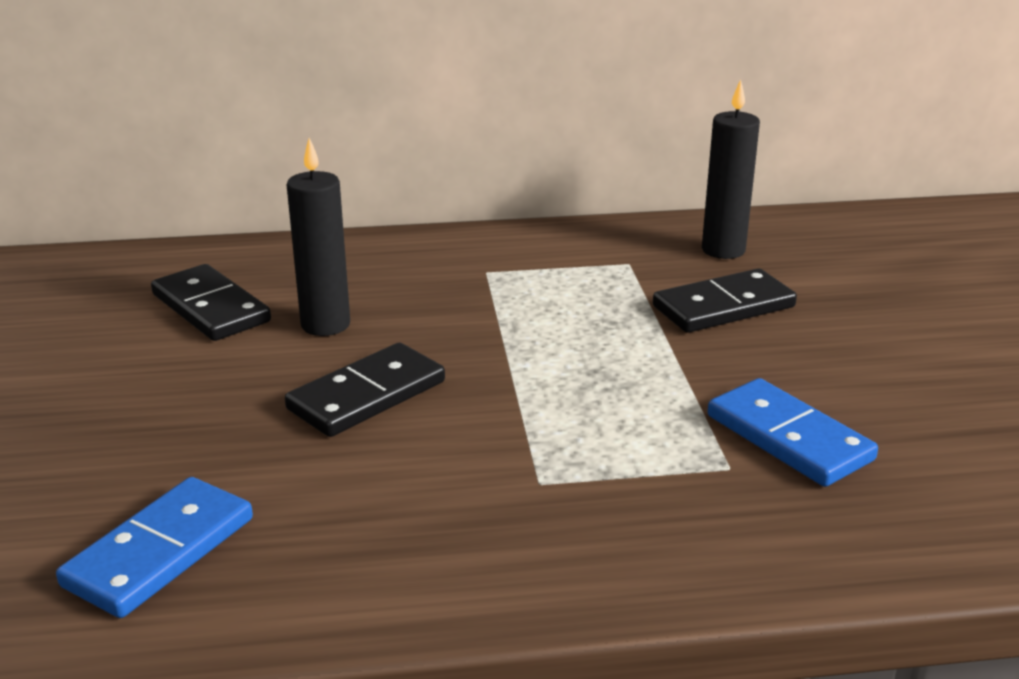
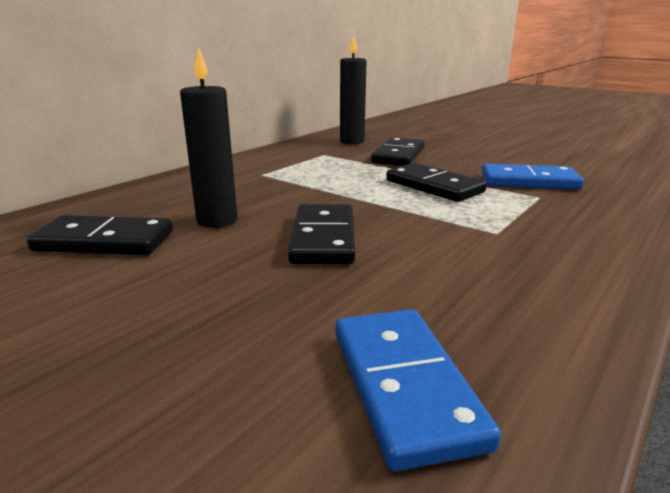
camera: 45 degrees left, 5 degrees down
(636, 383) = (434, 186): none -> black domino

